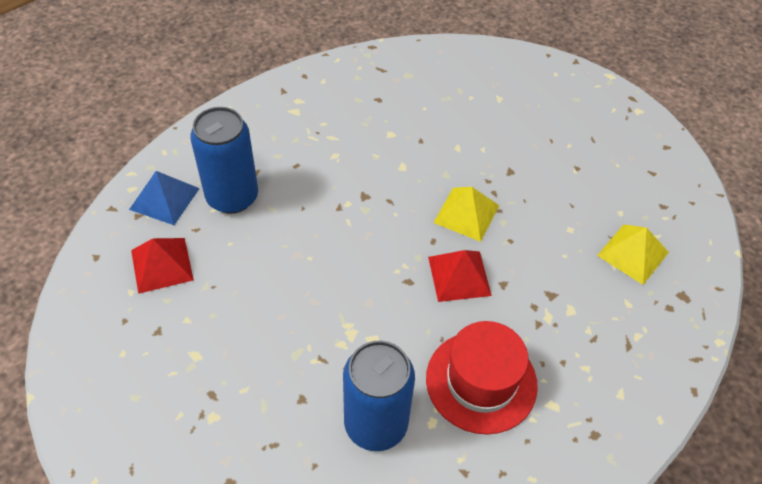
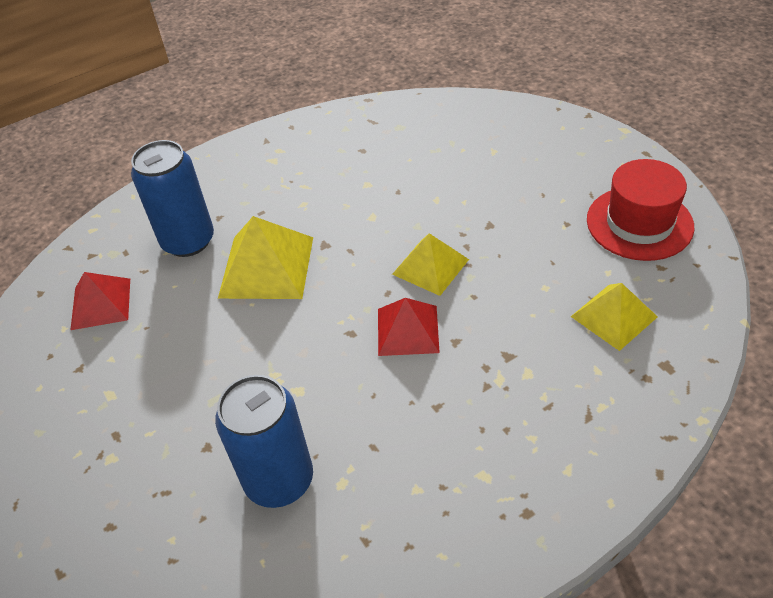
camera: 15 degrees right, 5 degrees down
(164, 198) = (121, 240): blue pyramid -> none
(315, 220) = (267, 266): none -> yellow pyramid
(481, 381) = (407, 443): red hat -> red hat (639, 223)

